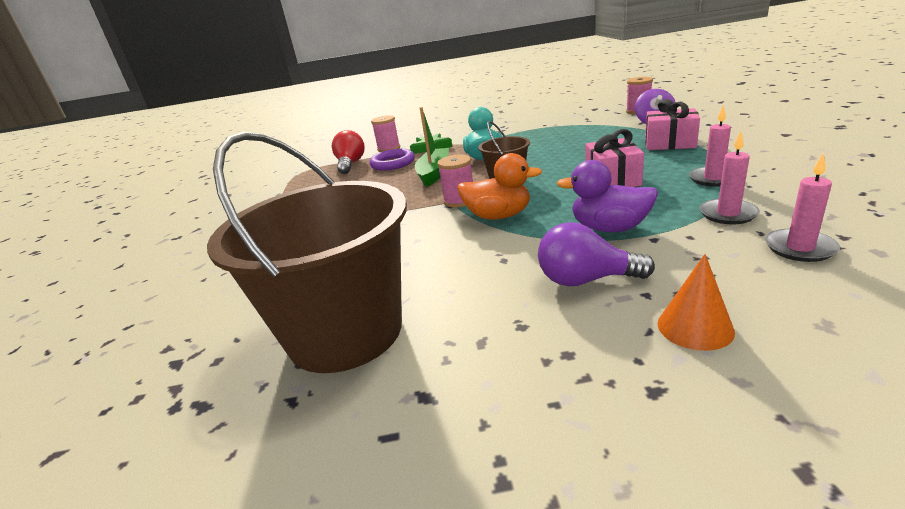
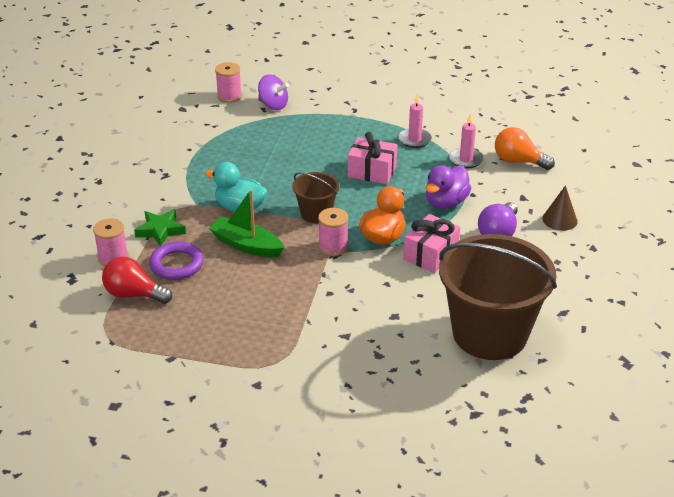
camera: 75 degrees left, 10 degrees up
(669, 143) = (331, 122): pink gift -> pink gift (430, 254)
(695, 327) = (559, 220): orange cone -> brown cone
(800, 248) = (518, 161): pink candle -> orange light bulb

